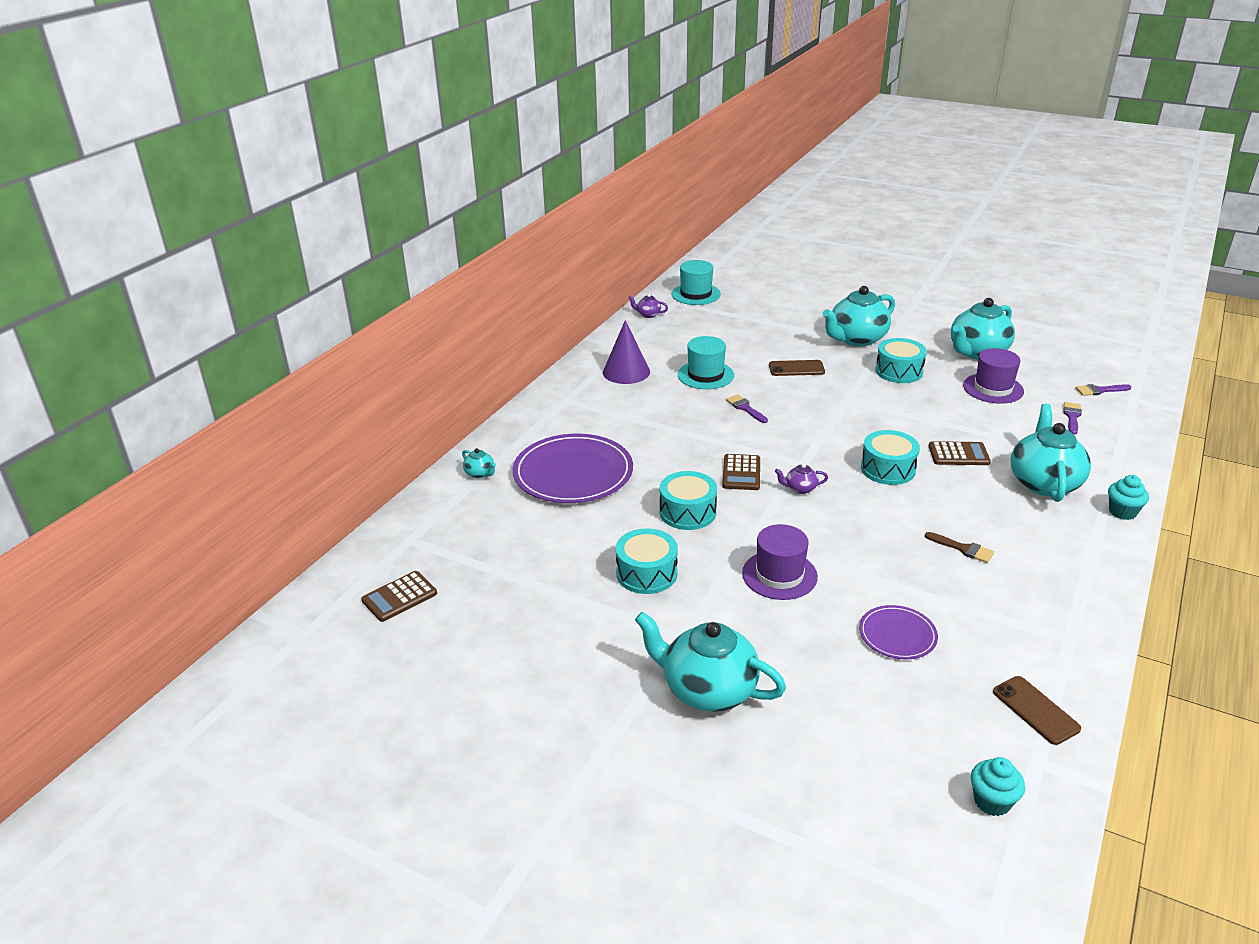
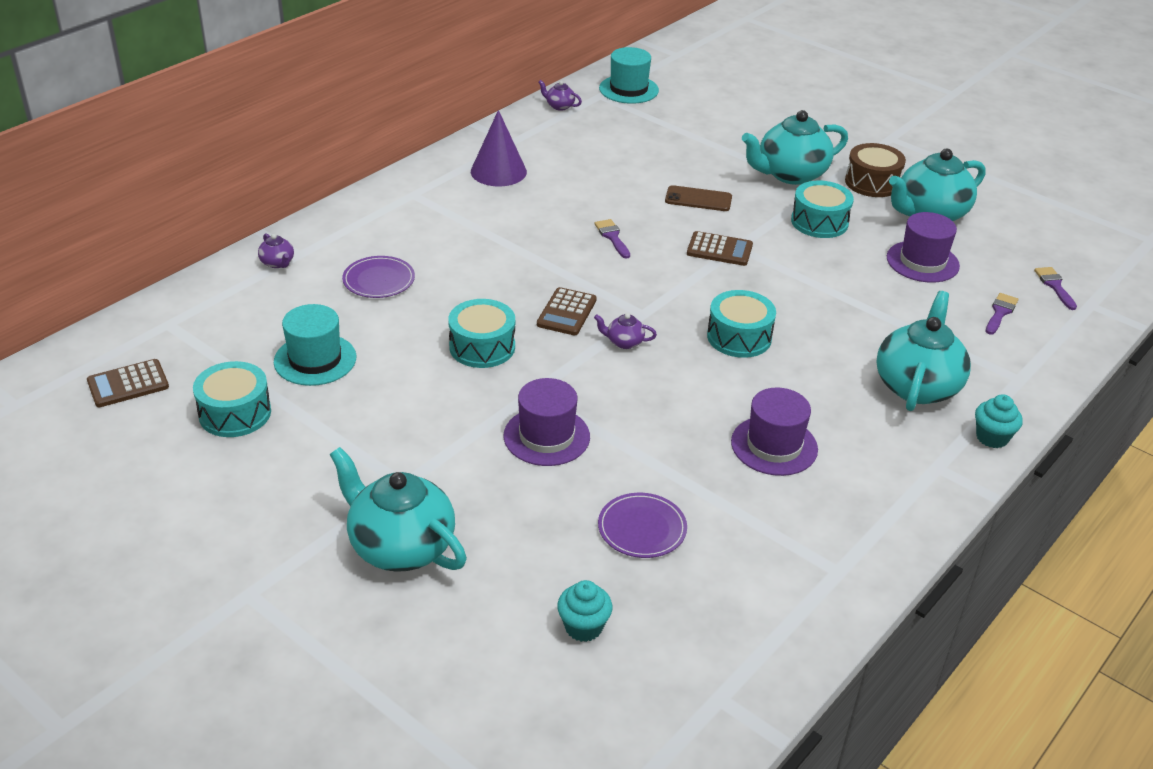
camera: 10 degrees right, 5 degrees up
(480, 473) = (277, 263): turquoise teapot -> purple teapot
(573, 473) = (379, 280): purple plate -> purple plate, size x0.52
(646, 573) = (401, 407): turquoise drum -> turquoise drum (235, 413)
(705, 375) = (587, 190): turquoise hat -> turquoise hat (315, 359)
(921, 336) = (872, 182): none -> brown drum
(958, 454) = (833, 334): brown calculator -> brown calculator (719, 249)
(963, 549) = (774, 446): brown brush -> purple hat
(992, 801) = (643, 728): turquoise cupcake -> turquoise cupcake (583, 627)
(1035, 710) = (751, 642): brown phone -> none
(1099, 390) = (1054, 286): purple brush -> purple brush turned 75 degrees clockwise

